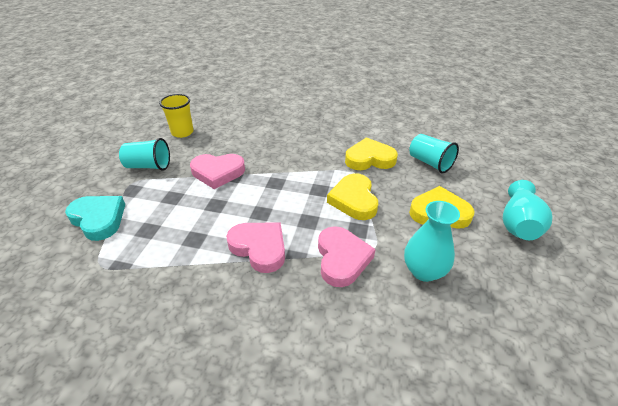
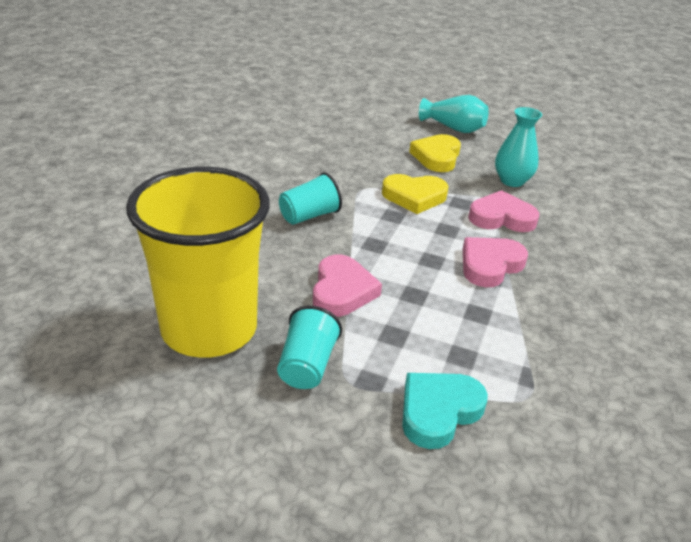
camera: 85 degrees left, 5 degrees down
(182, 132) = (209, 329): yellow cup -> yellow cup, size x2.31
(369, 159) = (340, 175): yellow heart -> none
(430, 163) = (357, 143): turquoise cup -> turquoise cup (309, 216)

